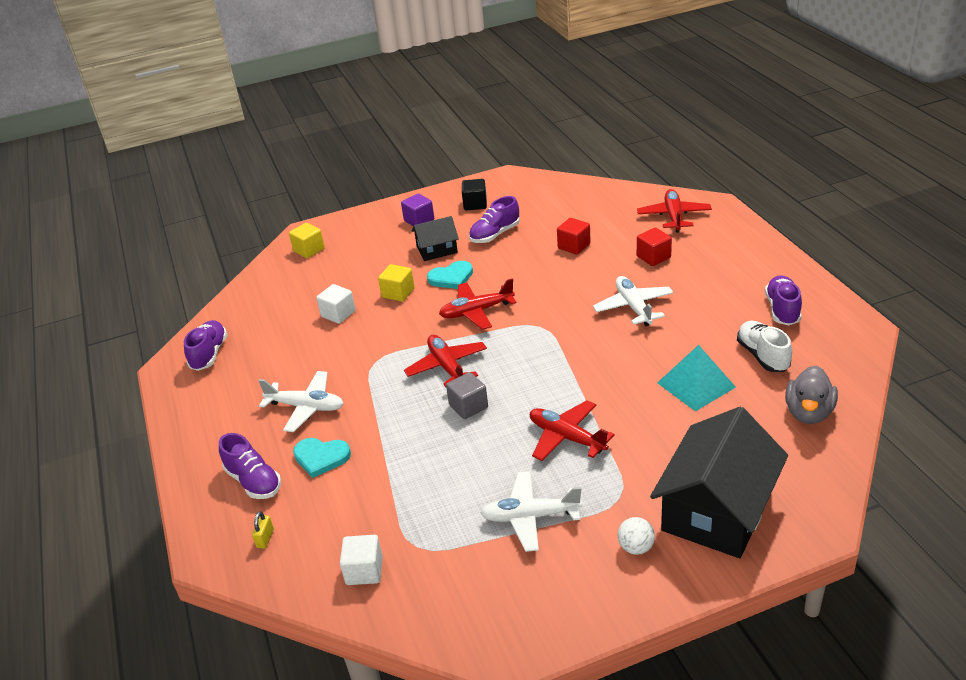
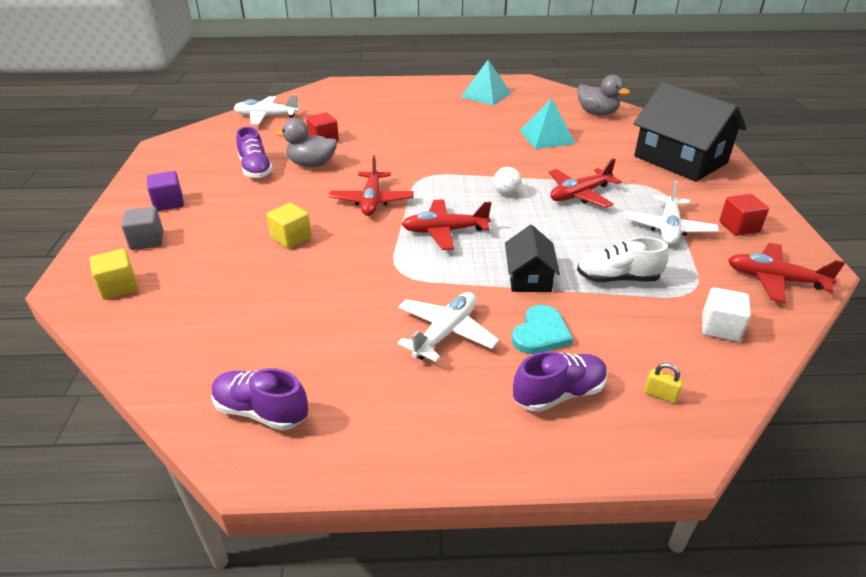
camera: 75 degrees left, 0 degrees up
(338, 314) = (286, 284): white cube -> none
(437, 249) = (239, 202): black house -> black house (529, 277)
(451, 277) = (300, 203): turquoise heart -> none
(468, 406) = (512, 231): grey cube -> grey cube (147, 241)
(475, 204) = (187, 168): black cube -> none
(522, 258) = (311, 164): none -> grey duck
(633, 307) = (435, 136): white plane -> white plane (266, 116)
(636, 547) = (711, 194): white ball -> white ball (506, 193)
(653, 257) = (378, 116): red cube -> red cube (739, 227)
(674, 216) = (333, 98): red plane -> red plane (775, 279)
(762, 356) = (530, 111): white shoe -> white shoe (617, 278)
(782, 309) = (486, 95): purple shoe -> turquoise pyramid

